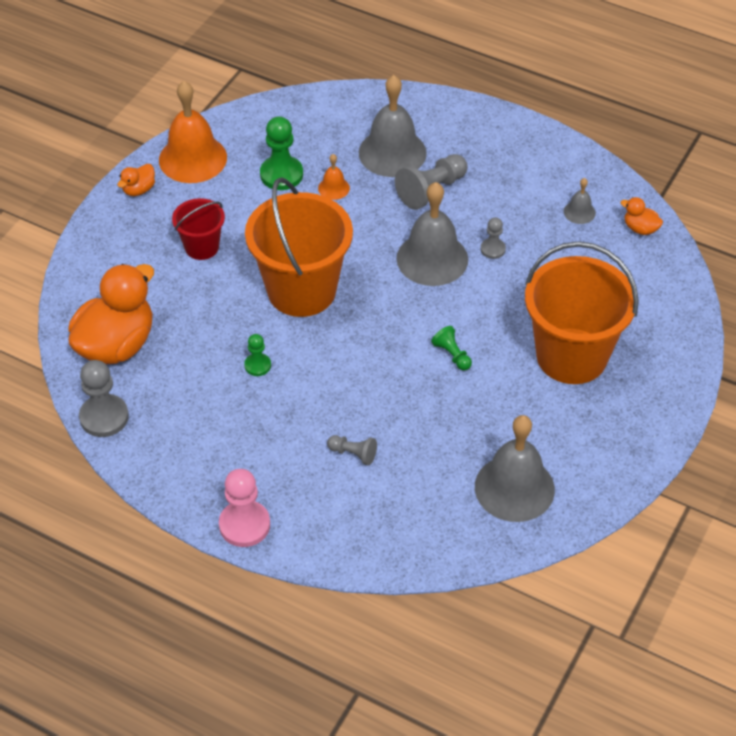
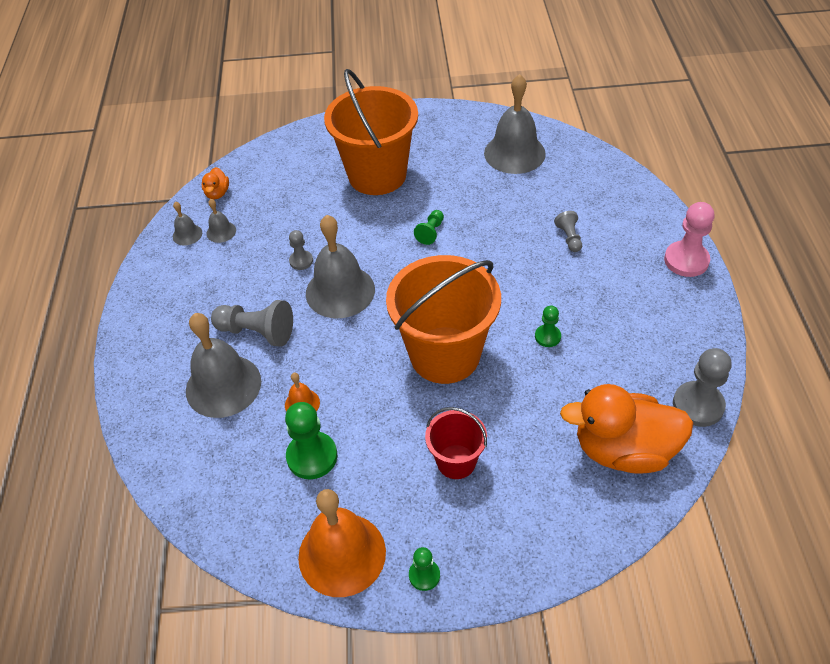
camera: 120 degrees left, 0 degrees up
(139, 190) = (424, 575): orange duck -> green pawn
(594, 189) = (187, 234): none -> grey bell

